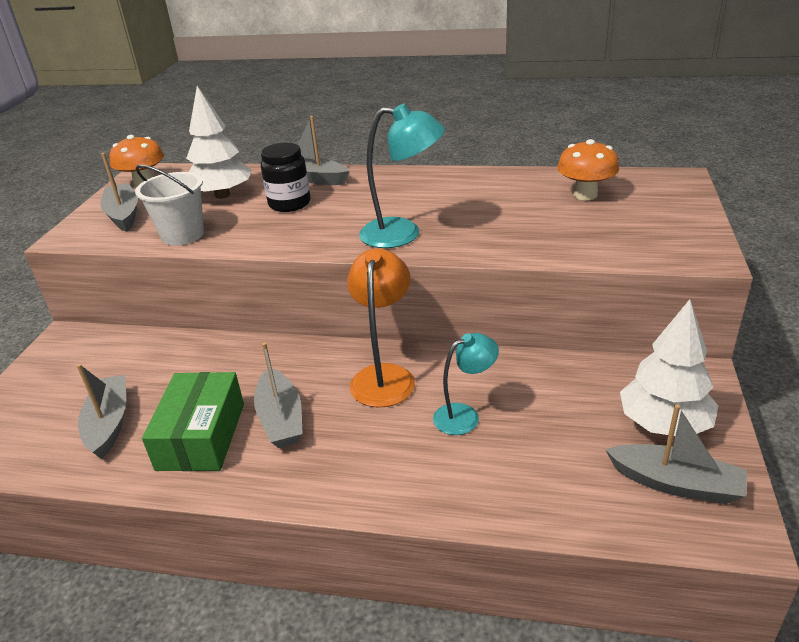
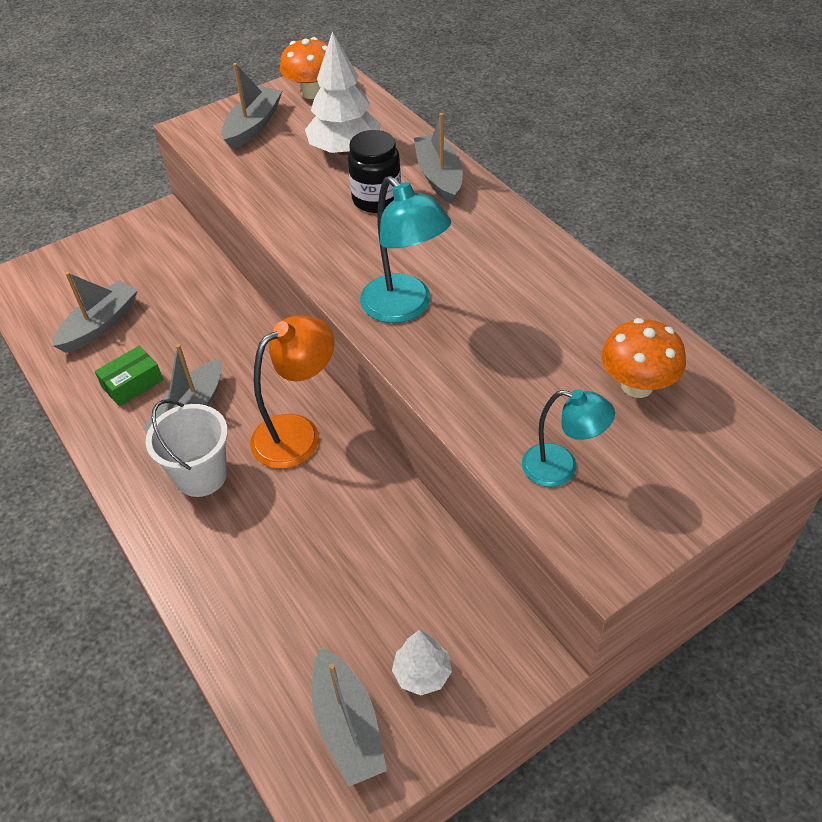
camera: 45 degrees right, 15 degrees up
(182, 235) = (259, 182): white bucket -> white bucket (201, 475)
(201, 436) = (132, 383): green box -> green box, size x0.58
(465, 415) = (299, 521): turquoise lamp -> turquoise lamp (561, 468)
(664, 424) = (422, 673): white tree -> white tree, size x0.56

